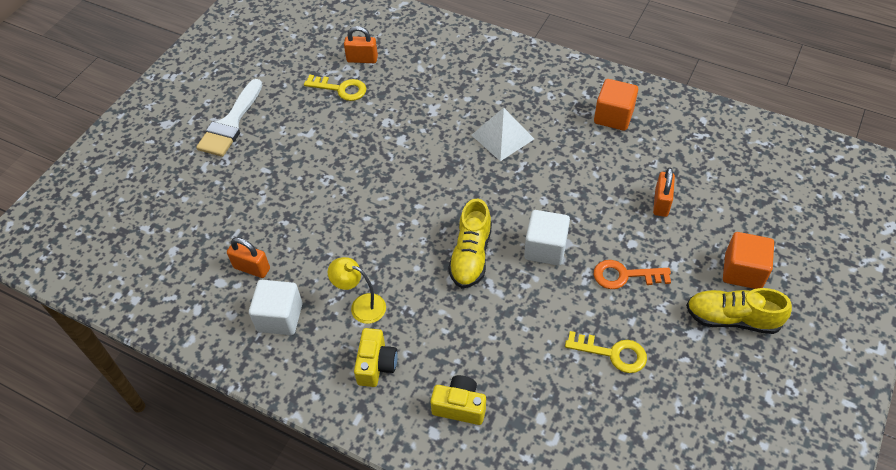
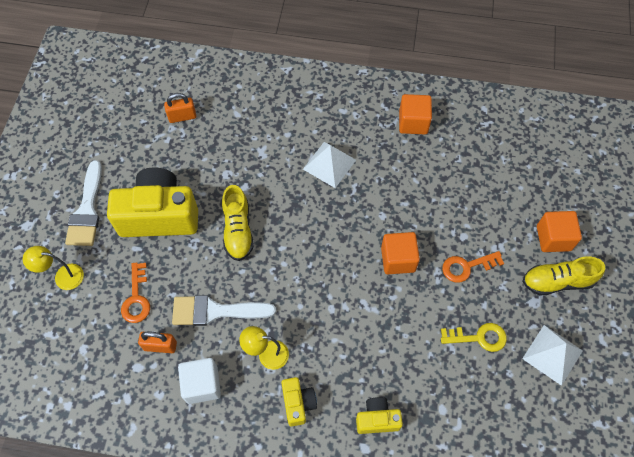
camera: 20 degrees left, 10 degrees up
(181, 178) = (63, 276): none -> yellow lamp
(246, 216) = (136, 298): none -> orange key
(301, 145) = (159, 216): none -> yellow camera
(323, 249) = (215, 311): none -> white brush
(340, 89) = (174, 151): yellow key -> none
(471, 256) = (341, 282): yellow shoe -> yellow shoe (238, 230)
(545, 248) = (398, 259): white cube -> orange cube
(661, 203) = (475, 194): orange padlock -> none
(699, 396) = (552, 354): none -> white pyramid

